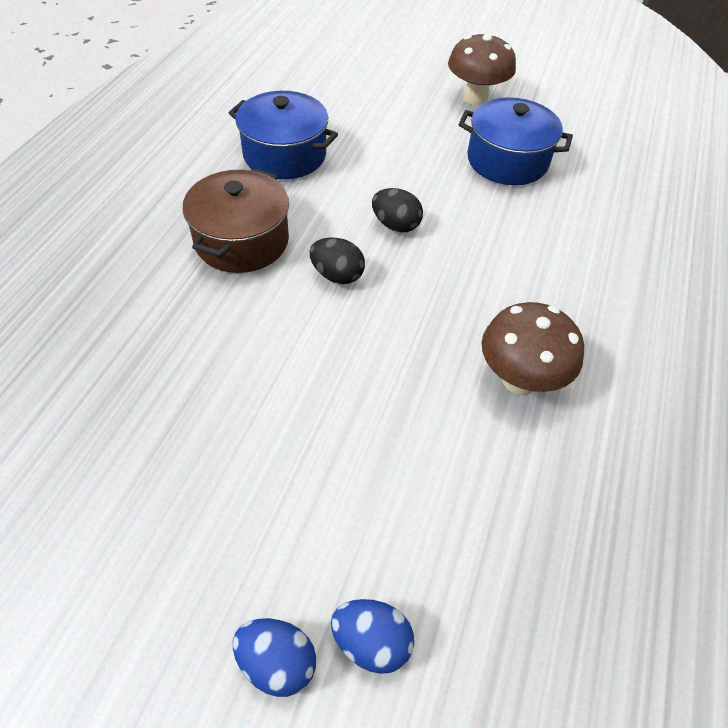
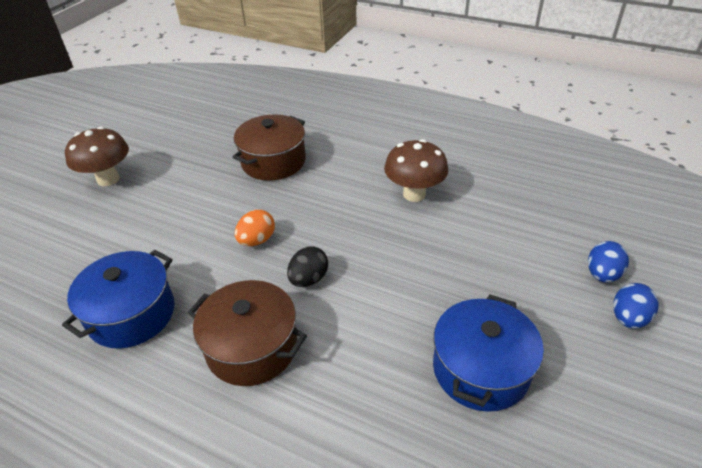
camera: 80 degrees left, 10 degrees down
(395, 225) = (257, 240): black egg -> orange egg
(507, 161) = (198, 172): blue pot -> blue pot (480, 369)
(549, 222) = (273, 162): none -> brown pot

